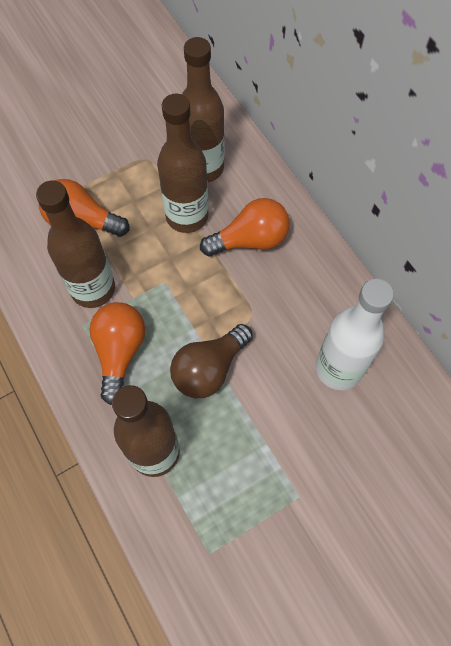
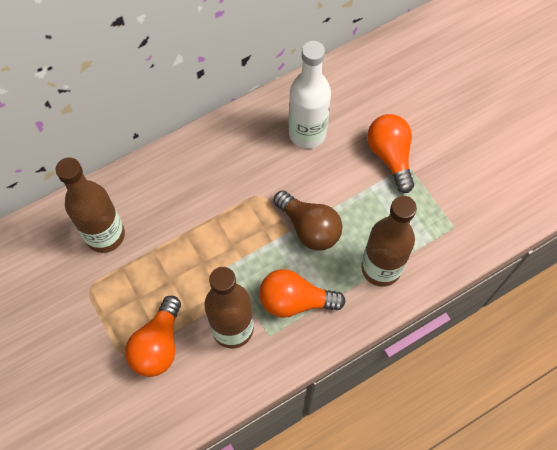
camera: 90 degrees left, 0 degrees up
(187, 216) = (159, 249): brown bottle -> none
(250, 240) = (187, 195): orange light bulb -> orange light bulb (390, 156)

